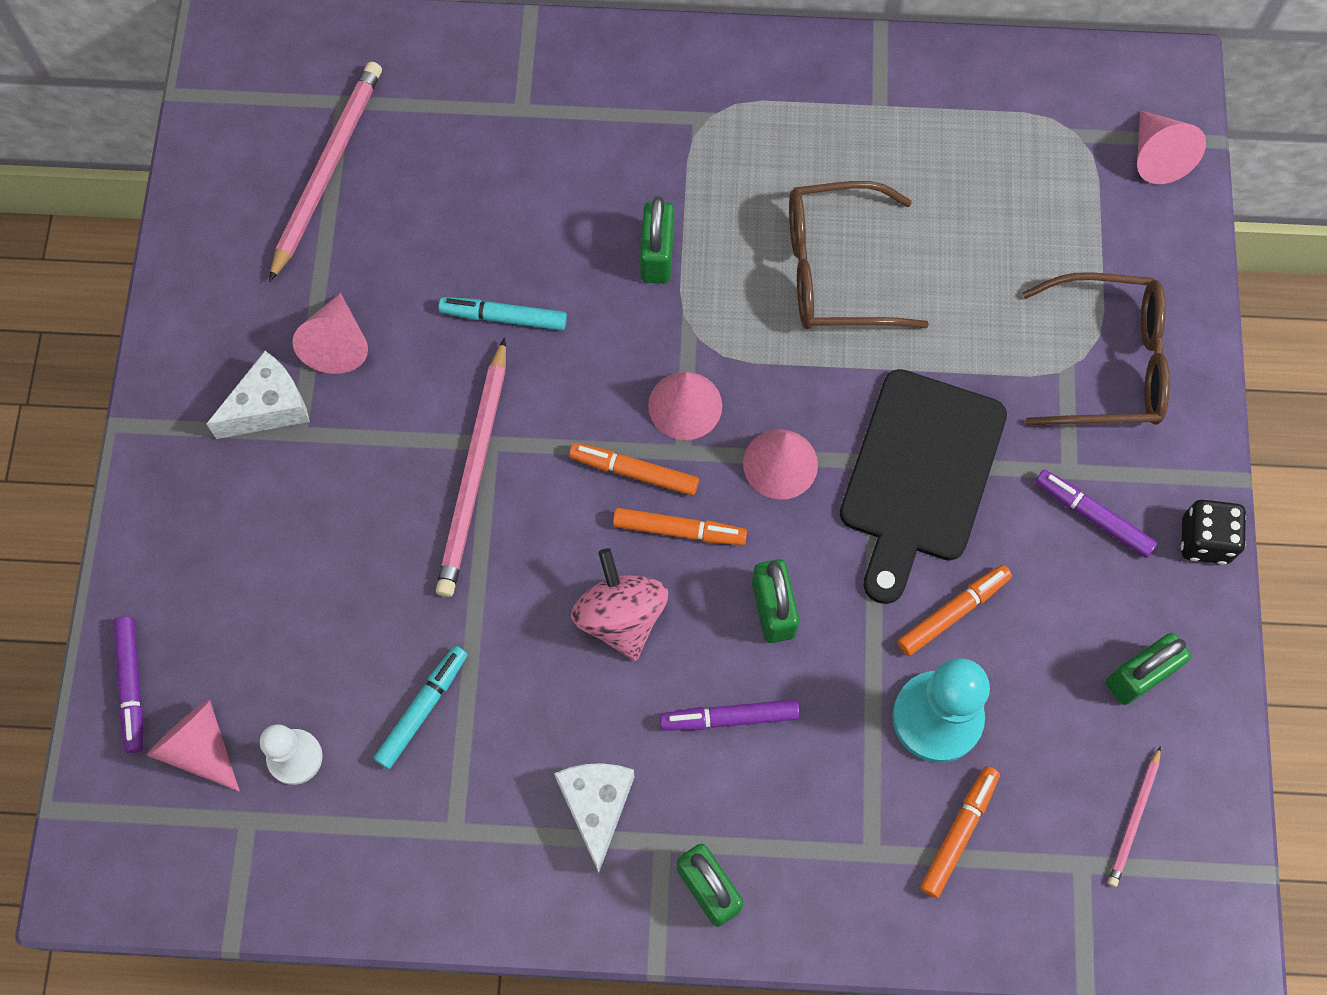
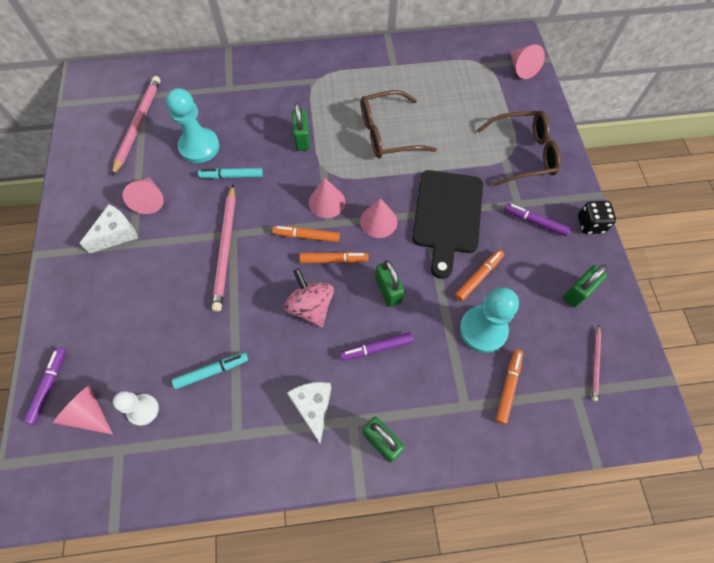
camera: 10 degrees left, 5 degrees down
(132, 686) = (49, 386): purple marker -> purple marker turned 150 degrees counterclockwise
(422, 709) = (211, 371): turquoise marker -> turquoise marker turned 45 degrees clockwise
(446, 240) = (199, 147): none -> turquoise pawn

